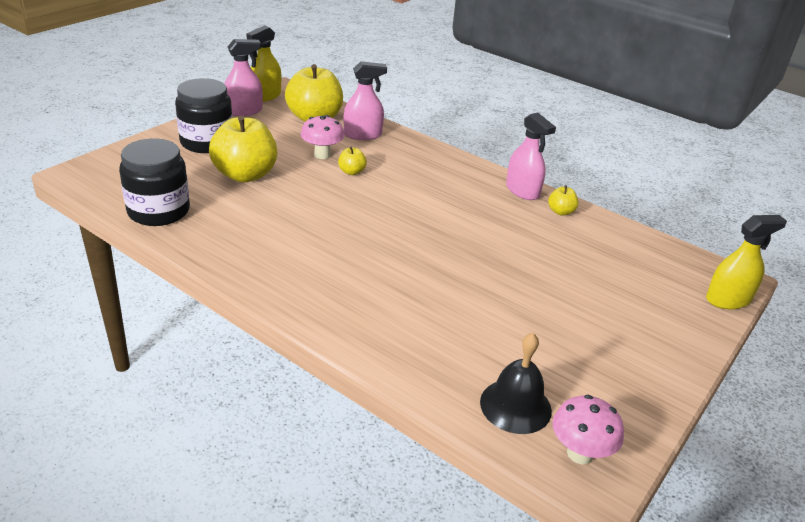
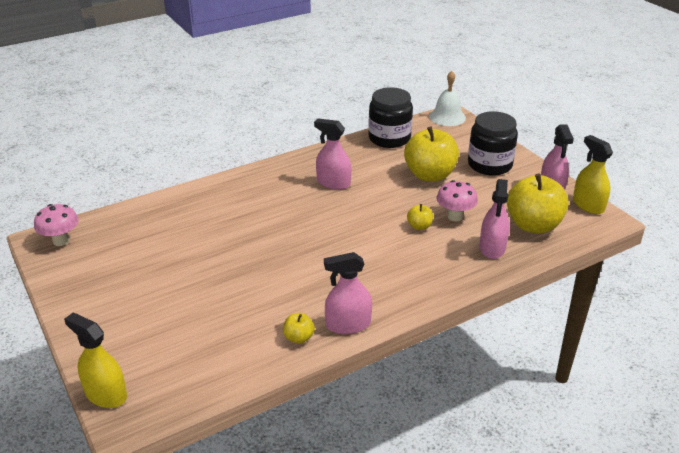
camera: 115 degrees right, 0 degrees up
(84, 175) = (447, 117): none -> white bell
(293, 236) = (333, 183): none -> pink spray bottle
(515, 406) = (112, 229): black bell -> none
(728, 299) = (106, 394): yellow spray bottle -> yellow spray bottle turned 120 degrees clockwise

